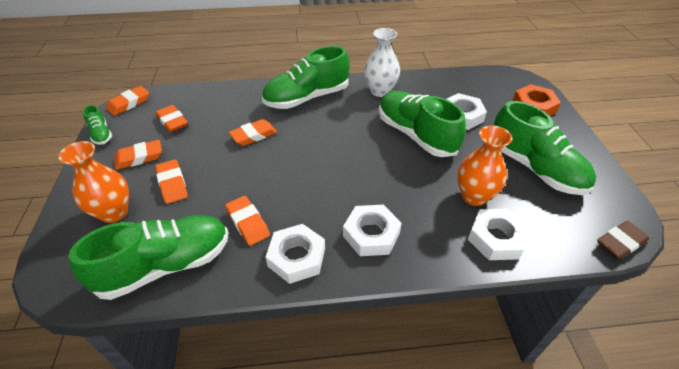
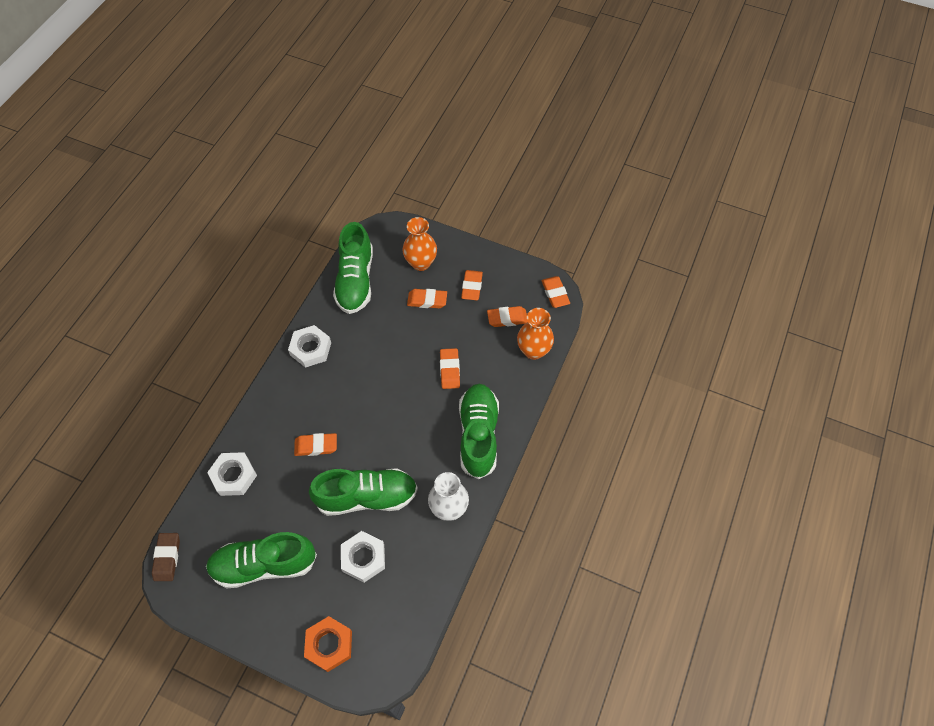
camera: 120 degrees right, 15 degrees up
(101, 134) = (519, 268): green shoe -> none
(248, 223) = (358, 333): orange eraser -> orange eraser (316, 446)
(371, 234) = (295, 400): white nut -> none
(474, 196) = (274, 491): orange vase -> orange vase (533, 351)

